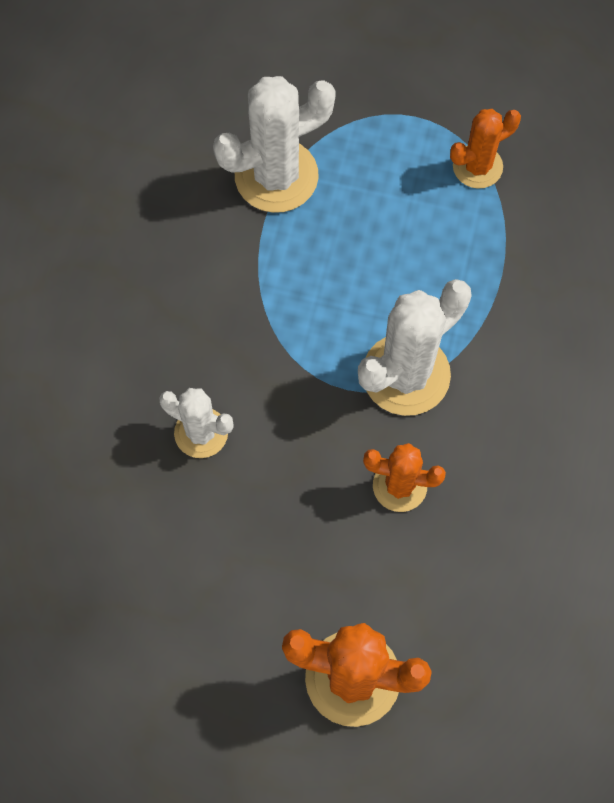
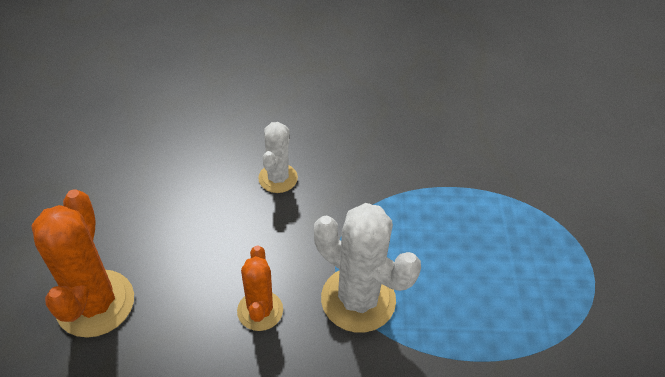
camera: 75 degrees right, 20 degrees down
(276, 176) = (493, 187): white cactus -> none
(477, 166) = (570, 324): orange cactus -> none

